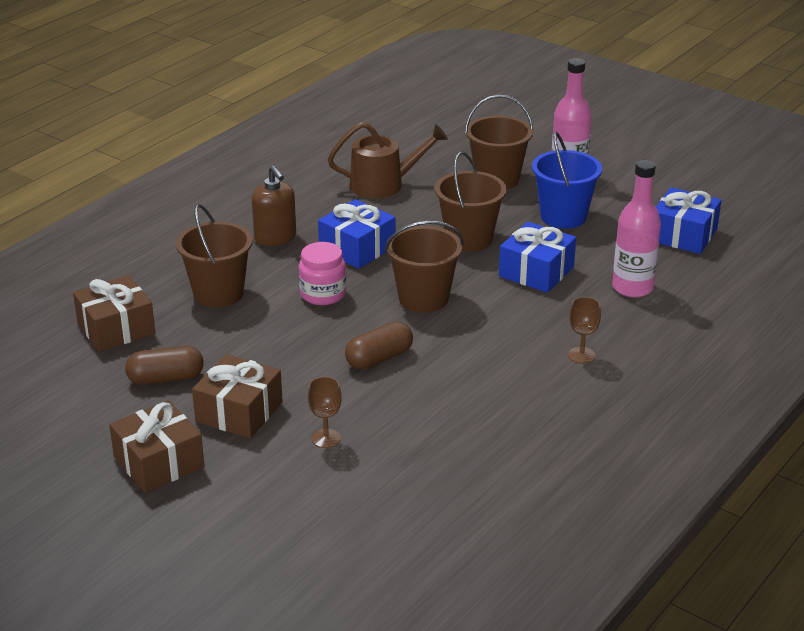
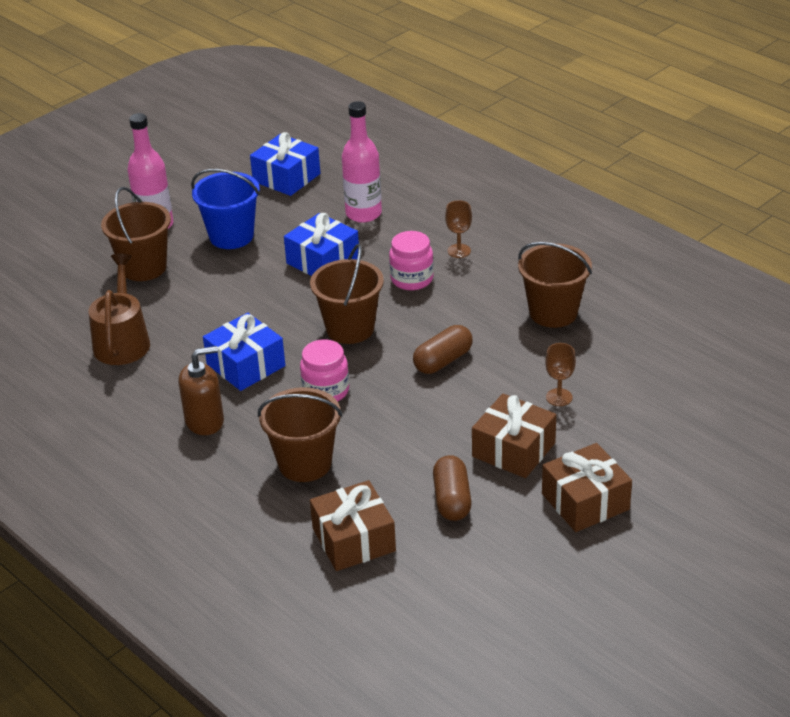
camera: 80 degrees left, 5 degrees up
(379, 358) = (443, 361): brown capsule -> brown capsule turned 75 degrees clockwise
(469, 239) = (252, 294): brown bucket -> brown bucket (553, 313)
(518, 328) = (412, 279): none -> pink jar

